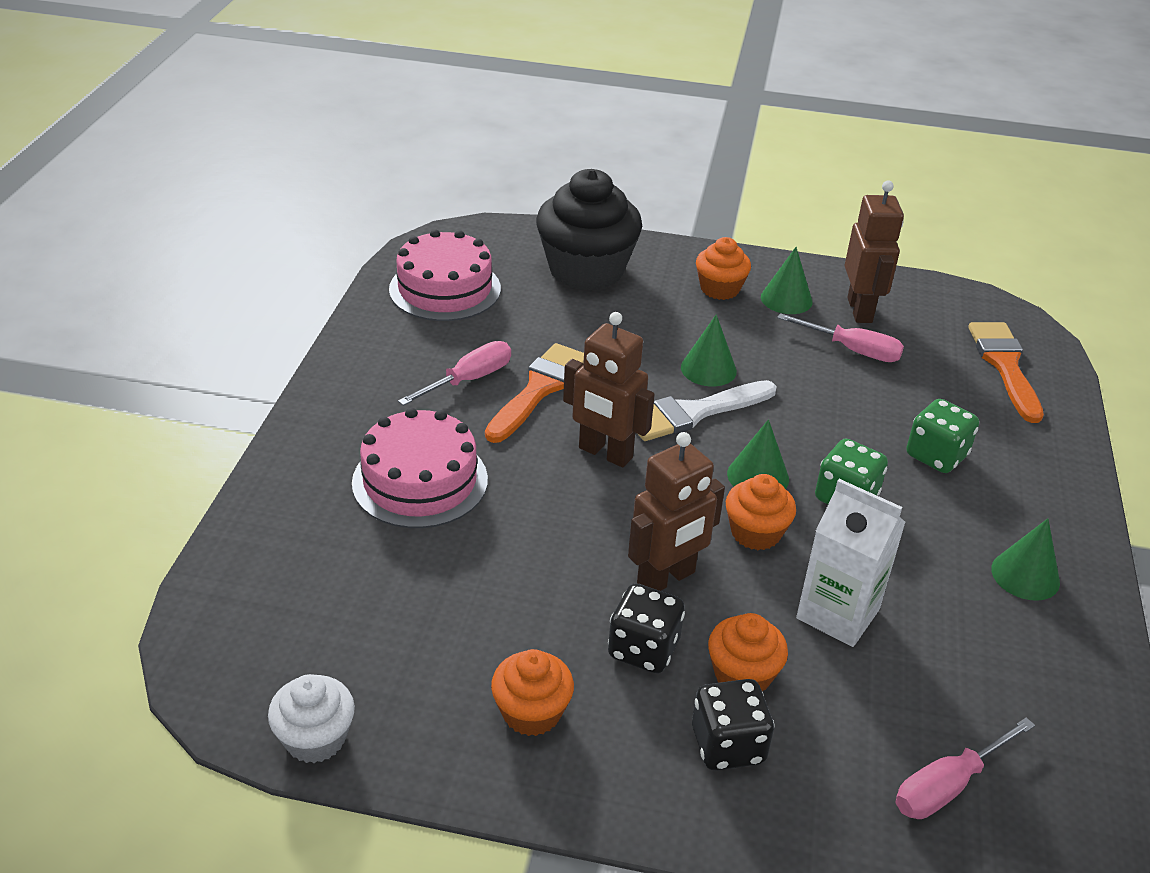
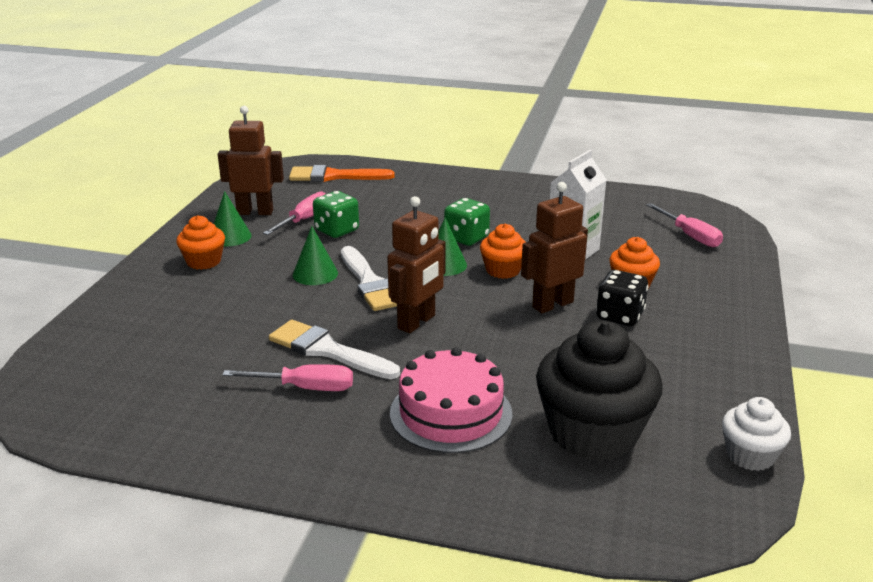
camera: 85 degrees left, 10 degrees down
(445, 289) = (140, 404): pink cake -> none
(469, 379) = (305, 388): pink screwdriver -> pink screwdriver turned 135 degrees clockwise
(531, 712) = (689, 360): orange cupcake -> none
(539, 389) = (327, 350): orange brush -> white brush
(586, 270) = (144, 321): black cupcake -> black cupcake (593, 433)
(666, 578) = (552, 304): brown robot -> brown robot turned 90 degrees counterclockwise
(727, 745) = (688, 293): black dice -> none
(936, 456) = (425, 207): green dice -> green dice (337, 230)
(1025, 575) = (530, 197): green cone -> none

